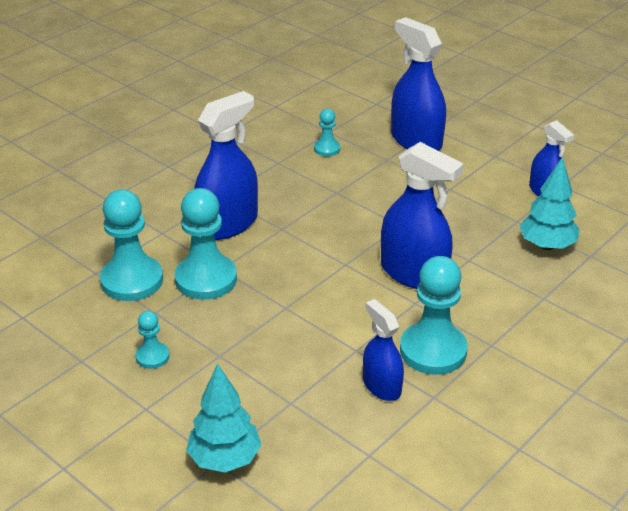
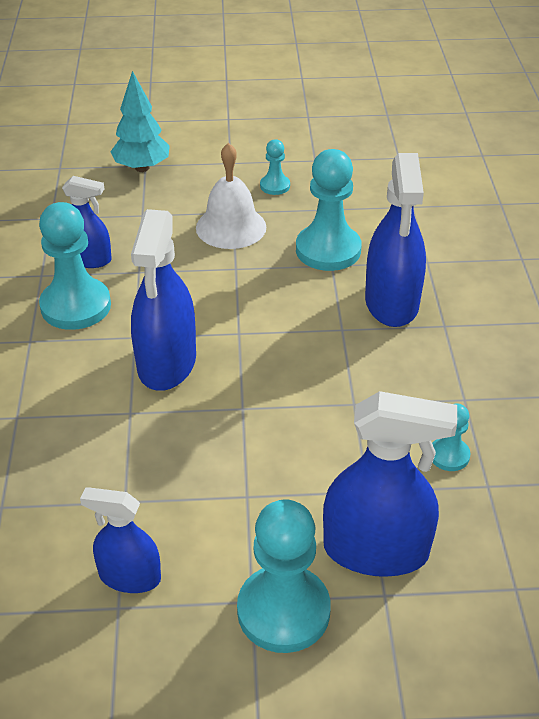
camera: 135 degrees right, 5 degrees up
(132, 280) = (377, 217): turquoise pawn -> turquoise pawn (283, 611)
(241, 342) = (231, 227): none -> white bell
(414, 273) = (167, 363): blue spray bottle -> blue spray bottle turned 75 degrees counterclockwise
(547, 245) = (61, 486): turquoise tree -> none

